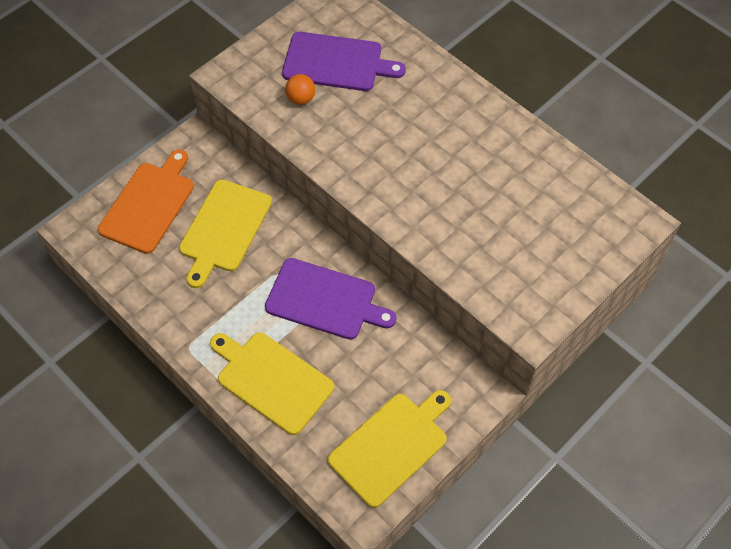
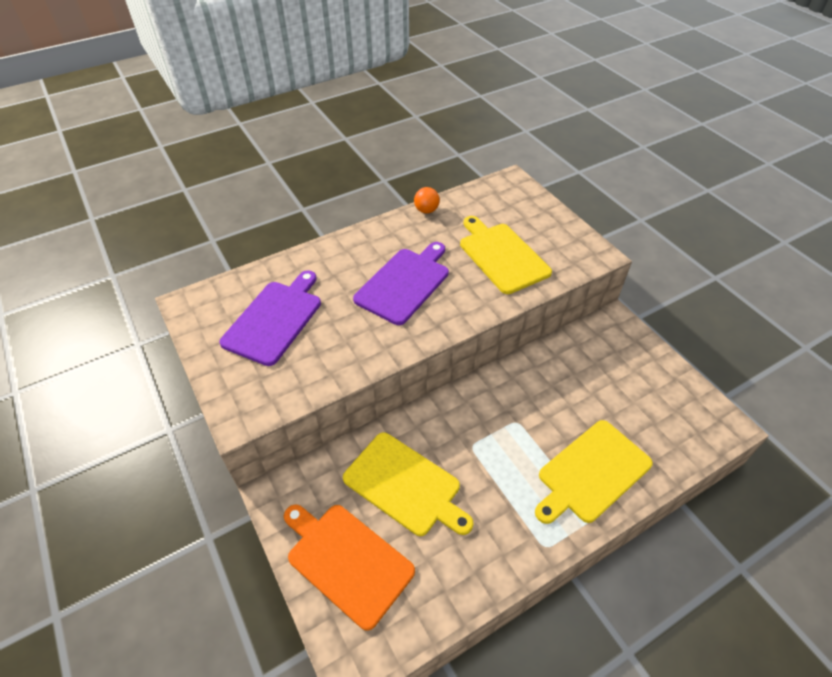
camera: 75 degrees left, 10 degrees down
(301, 99) = (306, 356): orange ball -> orange ball (426, 210)
(325, 300) = (510, 411): purple cutting board -> purple cutting board (404, 283)
(391, 446) = (662, 392): yellow cutting board -> yellow cutting board (501, 256)

